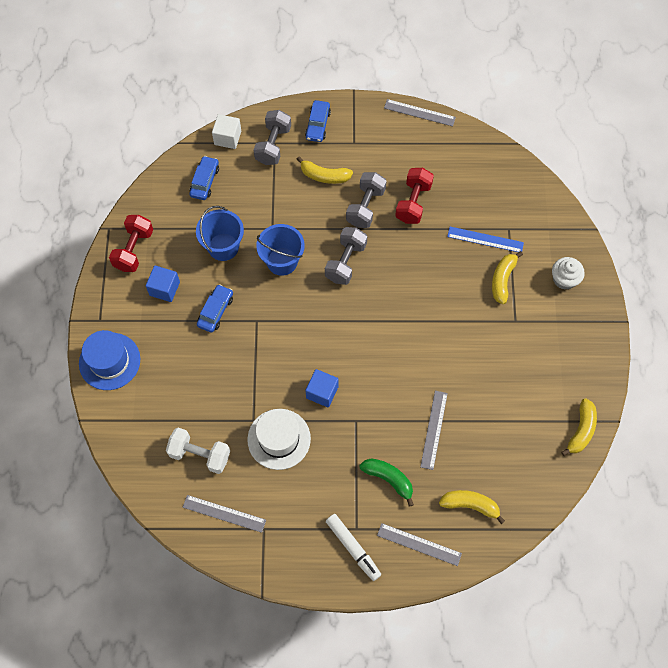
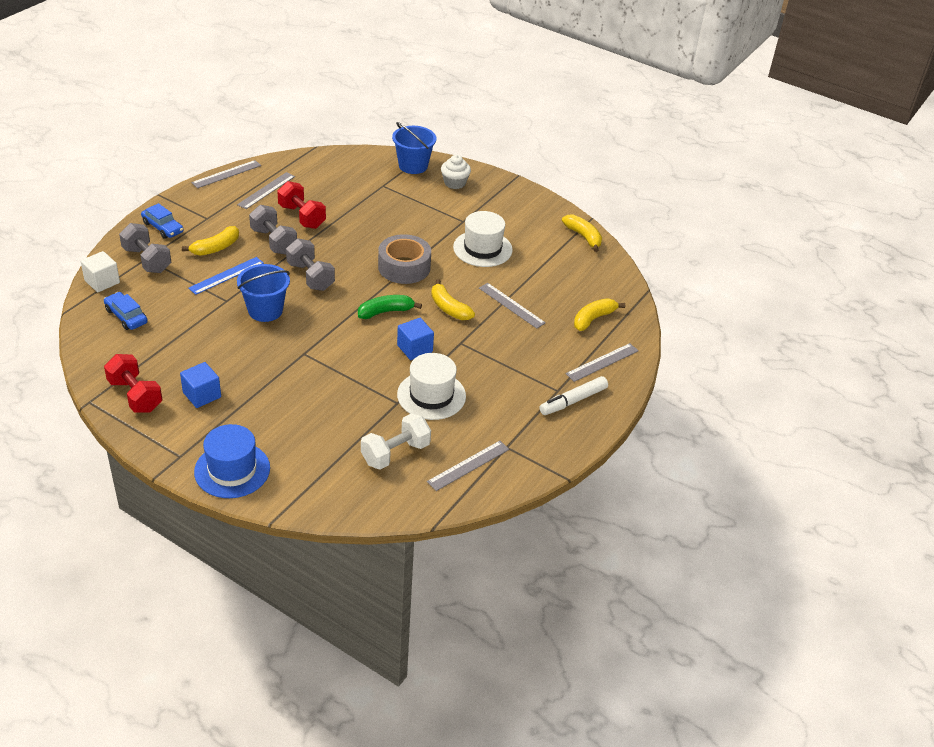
camera: 60 degrees left, 25 degrees down
(215, 311) = (264, 373): blue car -> none
(223, 247) = (207, 337): blue bucket -> blue bucket (413, 166)
(353, 548) = (573, 401): white marker -> white marker turned 150 degrees clockwise
(389, 479) = (531, 350): green banana -> green banana (386, 312)
(414, 318) = (404, 267): none -> grey tape
(424, 154) = (266, 190): none -> grey ruler
(485, 239) = (378, 200): blue ruler -> blue ruler (226, 275)
(490, 360) = (482, 248): none -> white hat
(502, 279) = (422, 209): yellow banana -> yellow banana (449, 308)

